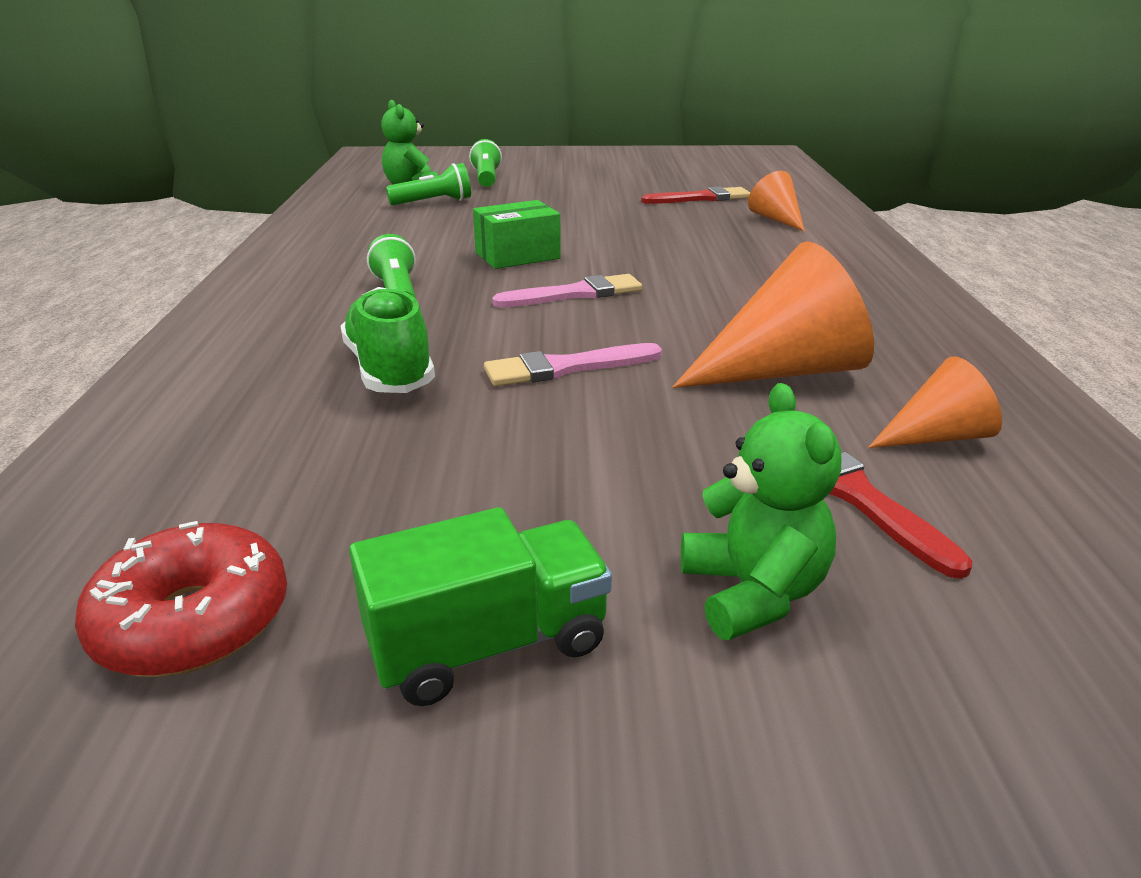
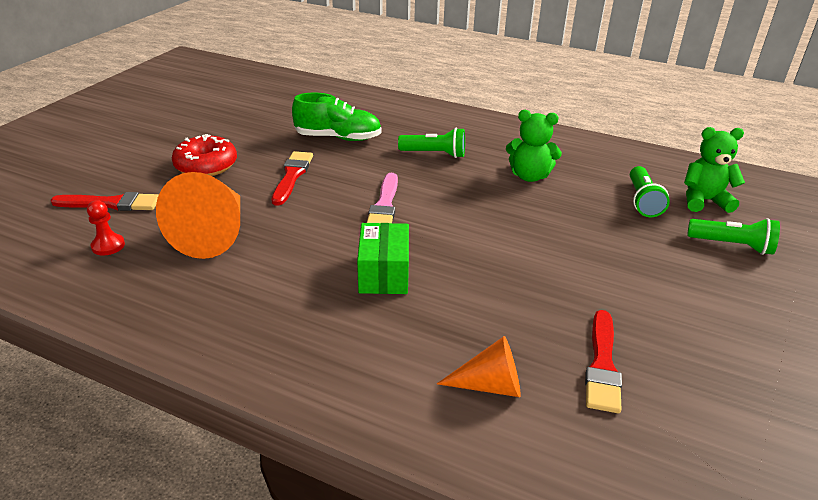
camera: 115 degrees right, 5 degrees up
(193, 621) = (219, 95): red donut -> red donut (206, 166)
(488, 644) = (155, 124): green truck -> none
(517, 256) = (475, 204): green box -> green box (384, 274)
(566, 368) = (292, 176): pink brush -> red brush
(753, 592) = (110, 164): green teddy bear -> green teddy bear (529, 176)
(936, 436) = (108, 246): orange cone -> red pawn

